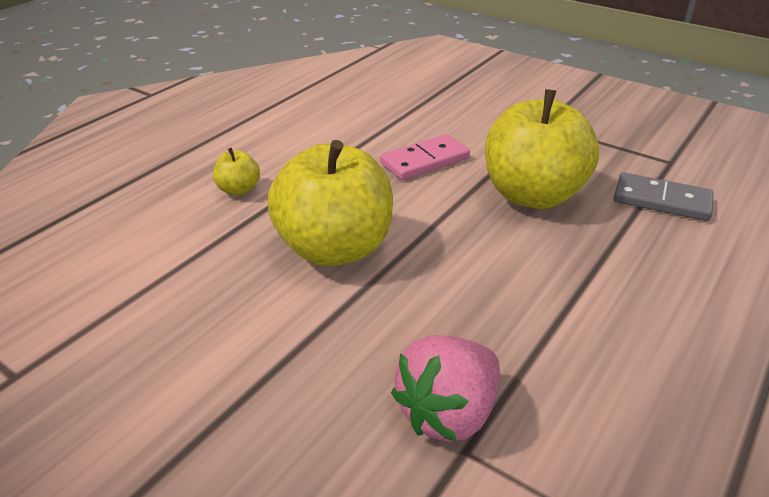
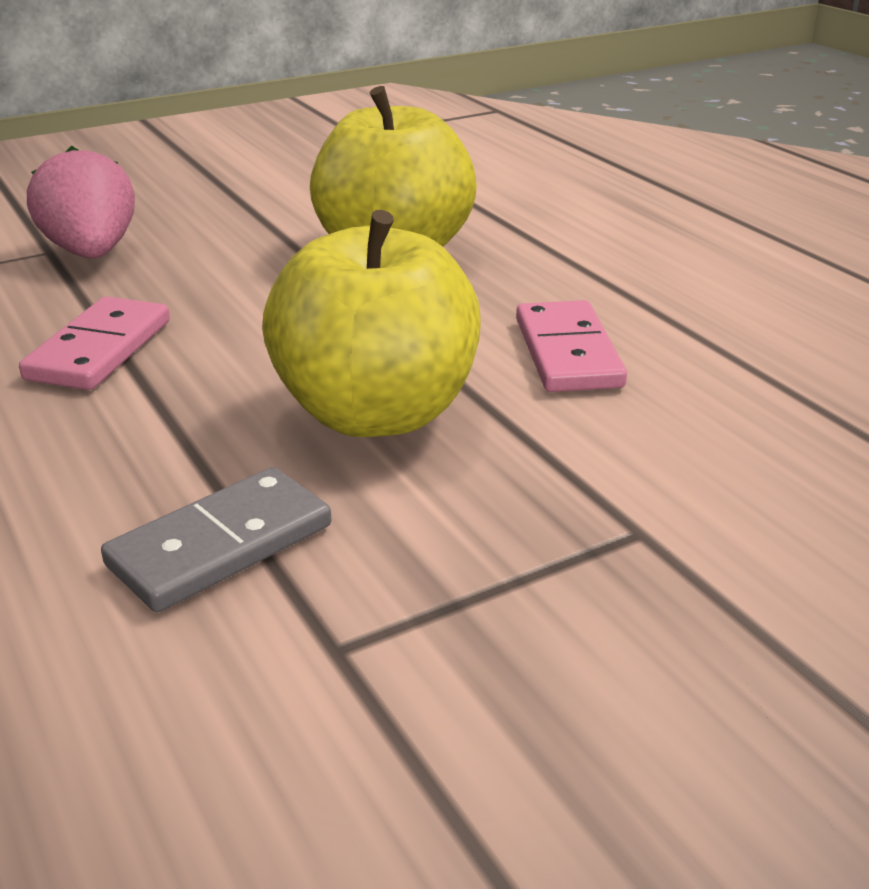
camera: 115 degrees right, 5 degrees down
(238, 190) = (579, 223): yellow apple -> none
(576, 316) = (100, 350): none -> pink domino

